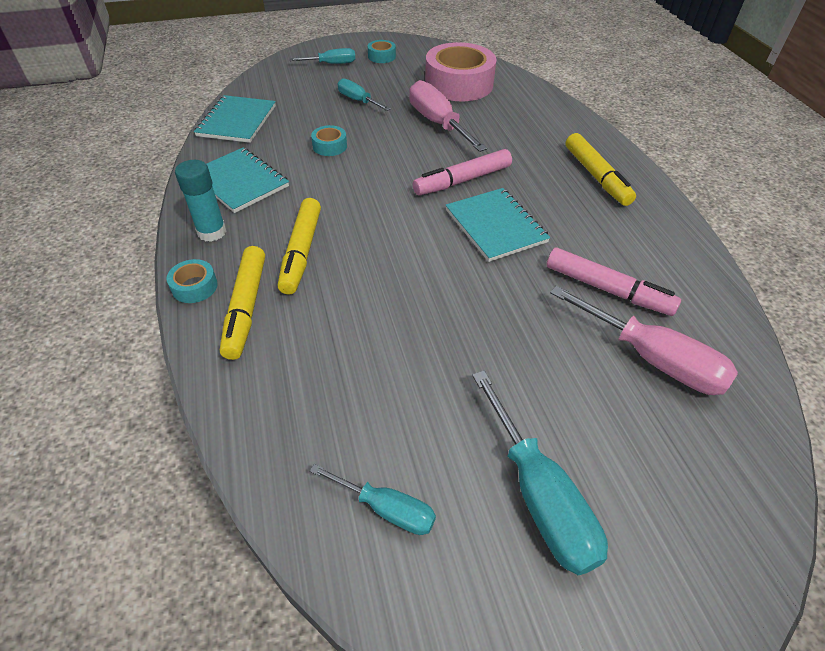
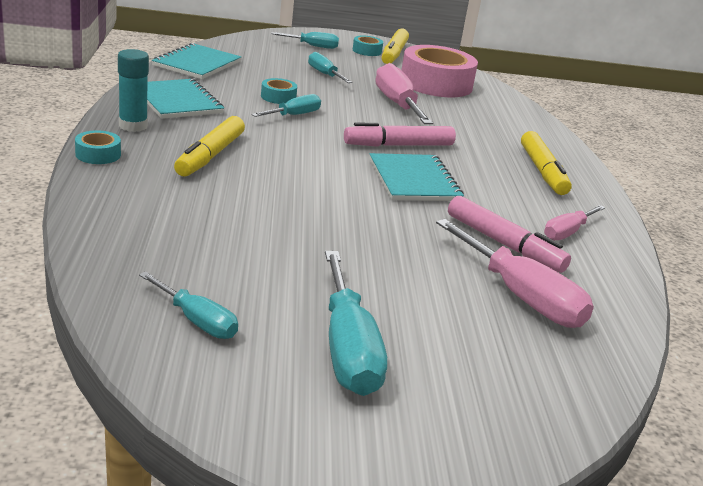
camera: 10 degrees right, 20 degrees down
(246, 307) = (138, 177): yellow marker -> yellow marker (394, 54)
(354, 168) = (294, 115): none -> turquoise screwdriver
(651, 254) = (567, 232): none -> pink screwdriver

